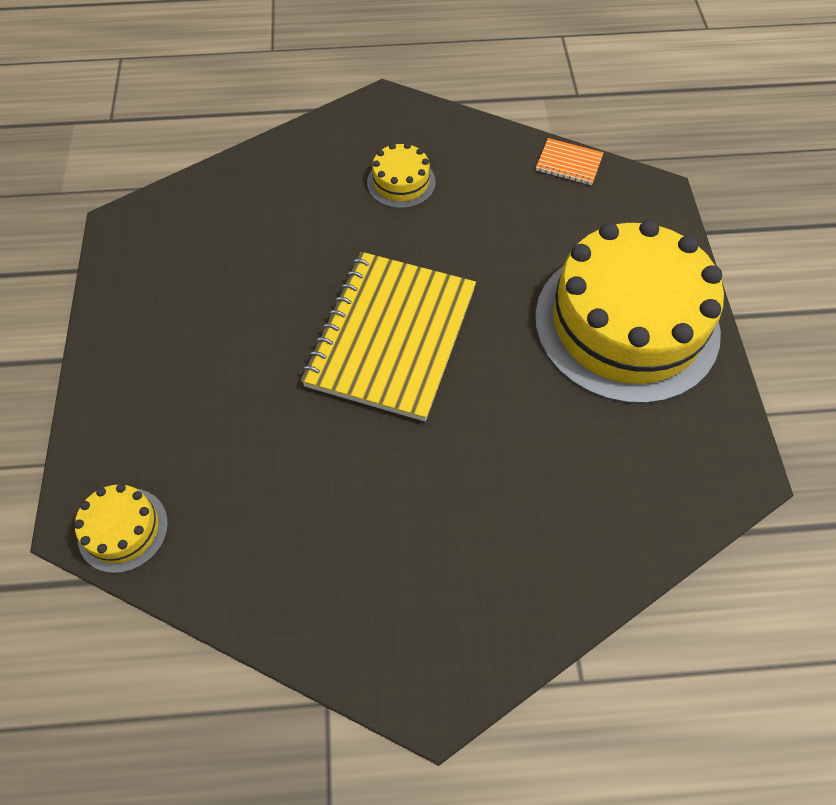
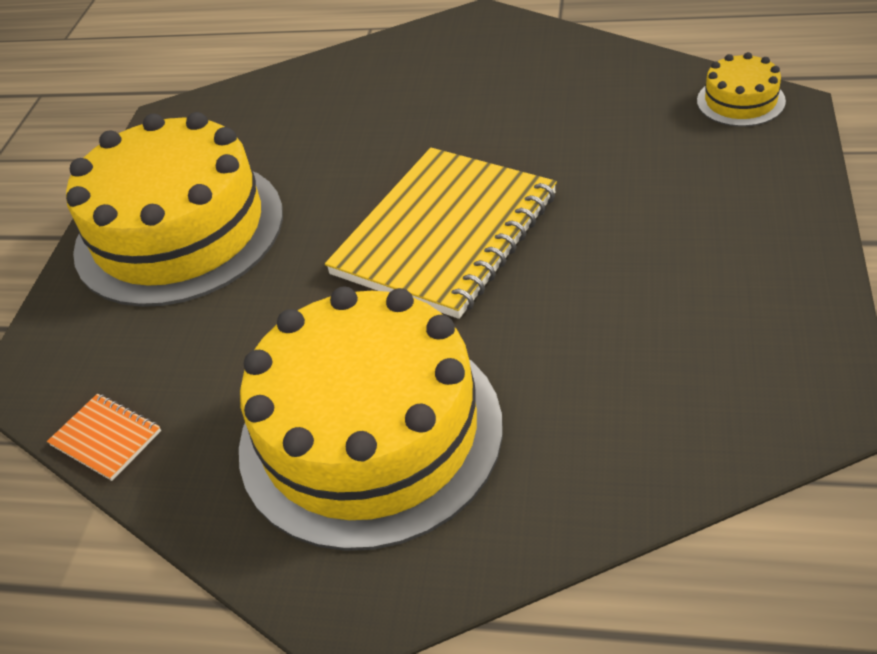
camera: 160 degrees left, 15 degrees down
(401, 182) = (370, 434): yellow cake -> yellow cake, size x2.39

